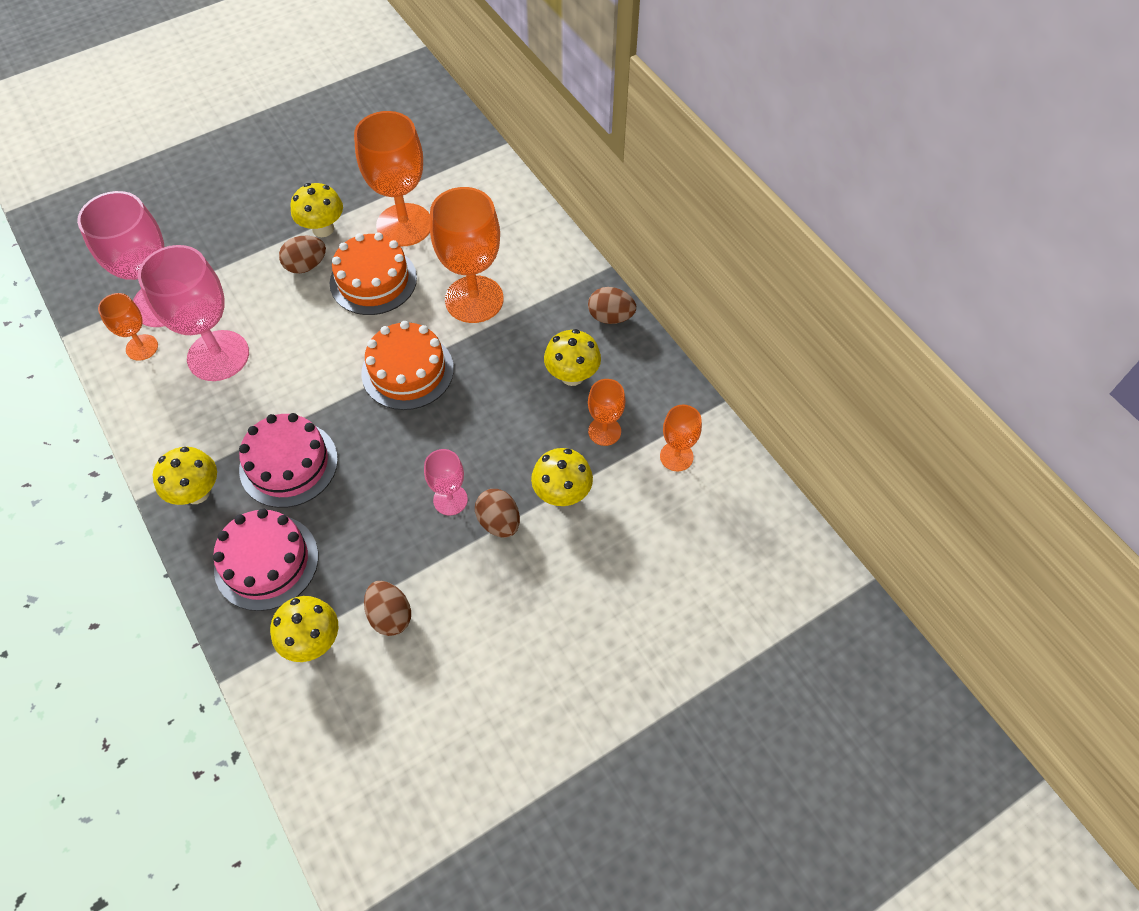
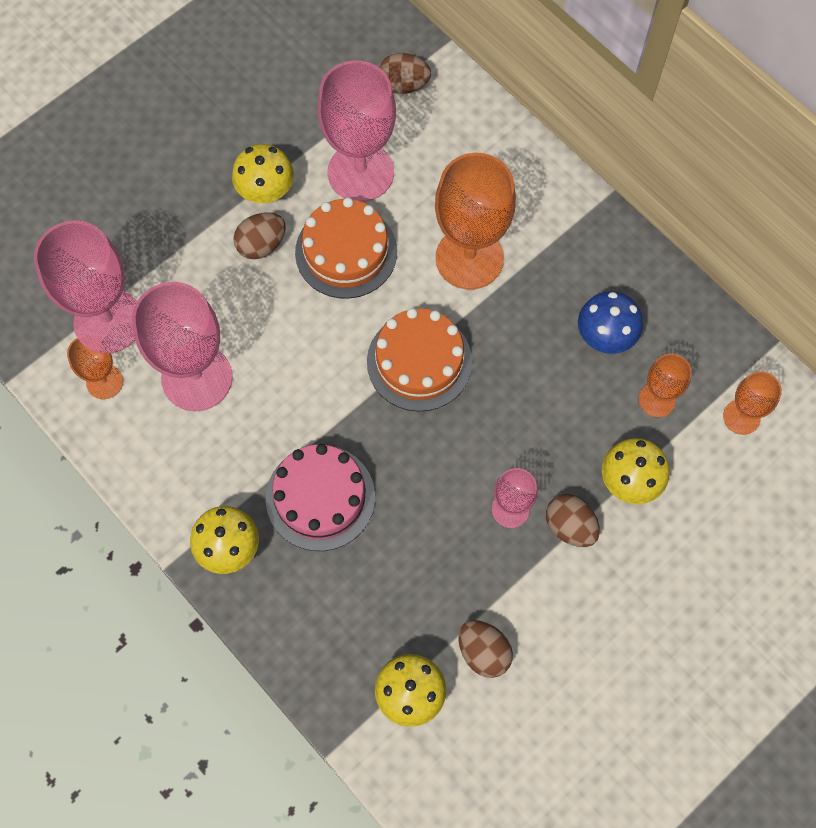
camera: 10 degrees left, 10 degrees up
(266, 562) = (332, 615): pink cake -> none
(404, 225) = (361, 172): orange goblet -> pink goblet
(572, 376) = (605, 337): yellow mushroom -> blue mushroom
(610, 317) = (629, 256): brown egg -> brown egg (403, 85)

